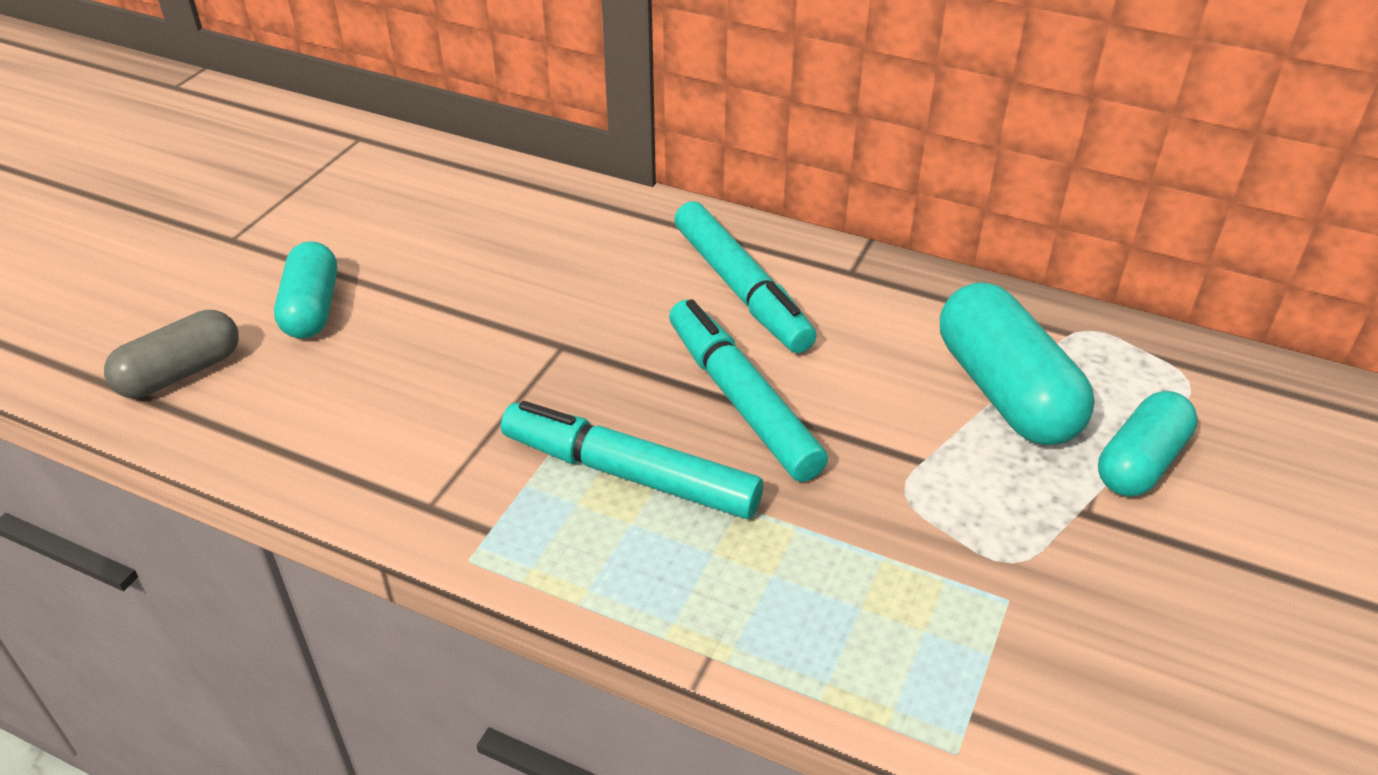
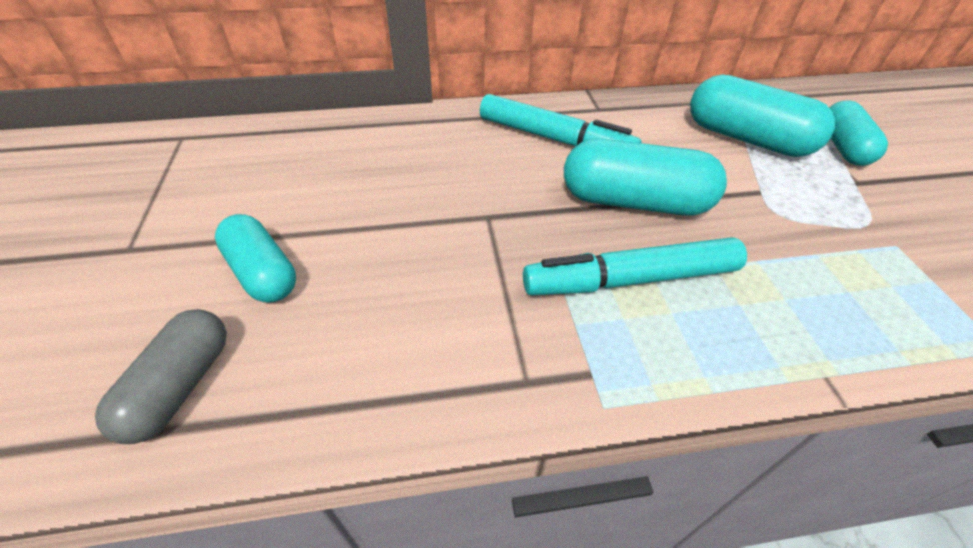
camera: 35 degrees left, 5 degrees up
(741, 401) = (634, 201): turquoise marker -> turquoise capsule

